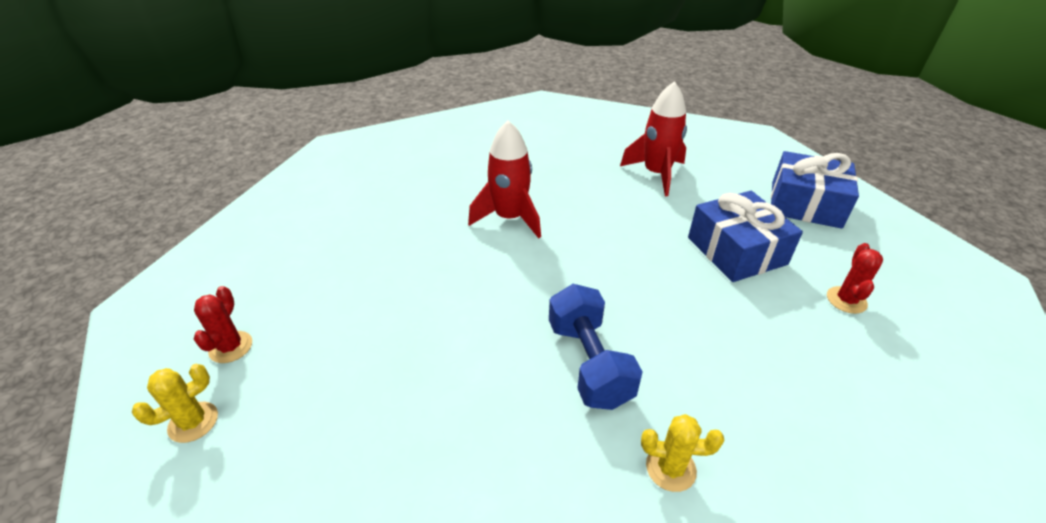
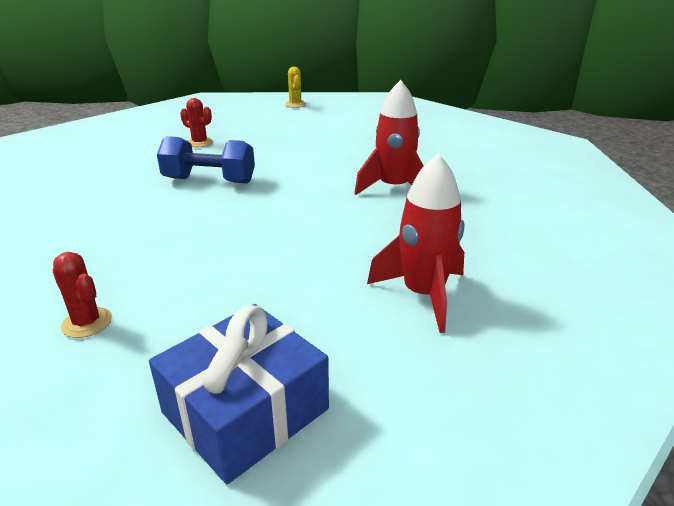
camera: 115 degrees right, 10 degrees down
(231, 347) = (336, 110): red cactus -> red cactus (199, 143)
(670, 468) = (116, 182): yellow cactus -> none
(736, 251) = (231, 288): blue gift -> none

